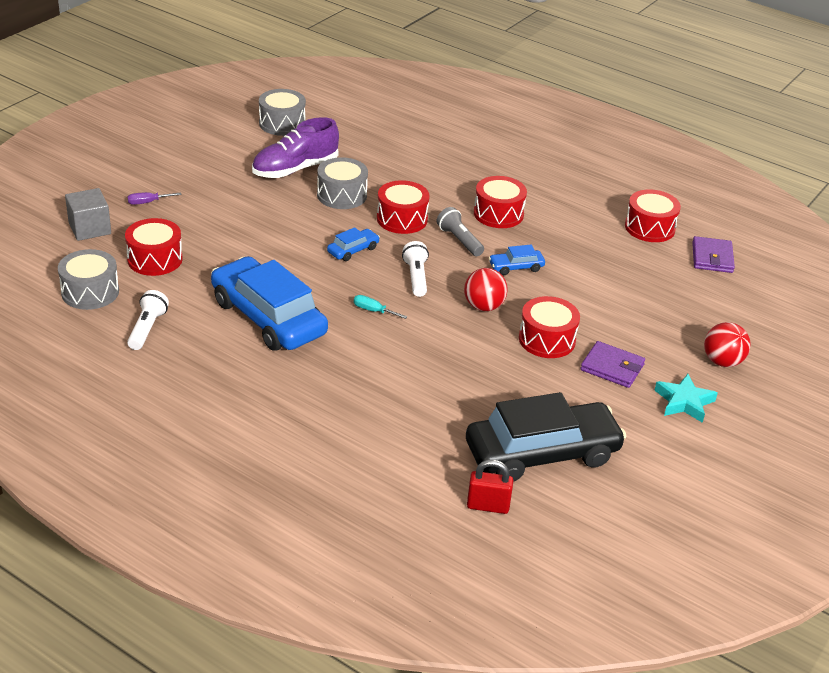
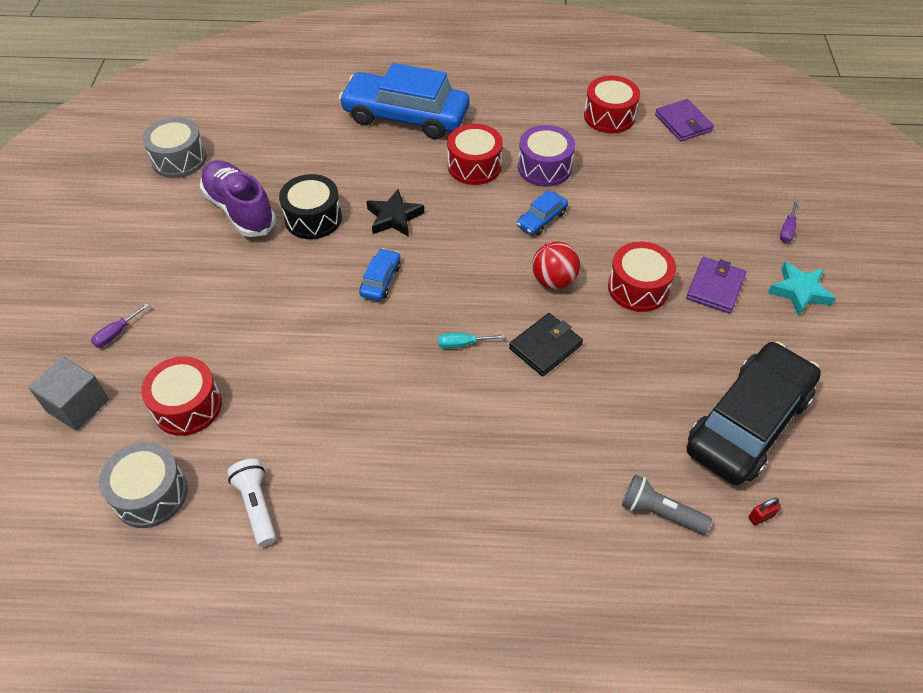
camera: 30 degrees left, 15 degrees up
(268, 317) = (370, 413): blue car -> blue car (406, 116)
(295, 169) = (240, 210): purple shoe -> purple shoe turned 120 degrees clockwise
(342, 195) = (313, 218): grey drum -> black drum
(402, 219) = (394, 217): red drum -> black star
(416, 277) = (466, 280): white flashlight -> none
(433, 340) = (545, 346): none -> black wallet
(459, 240) = (467, 215): grey flashlight -> grey flashlight (659, 512)
(488, 506) = (761, 517): red padlock -> red padlock, size x0.56
(555, 237) = (544, 167): none -> purple drum
(612, 367) = (715, 287): purple wallet -> purple wallet turned 60 degrees counterclockwise
(722, 361) = (787, 230): red ball -> purple screwdriver

